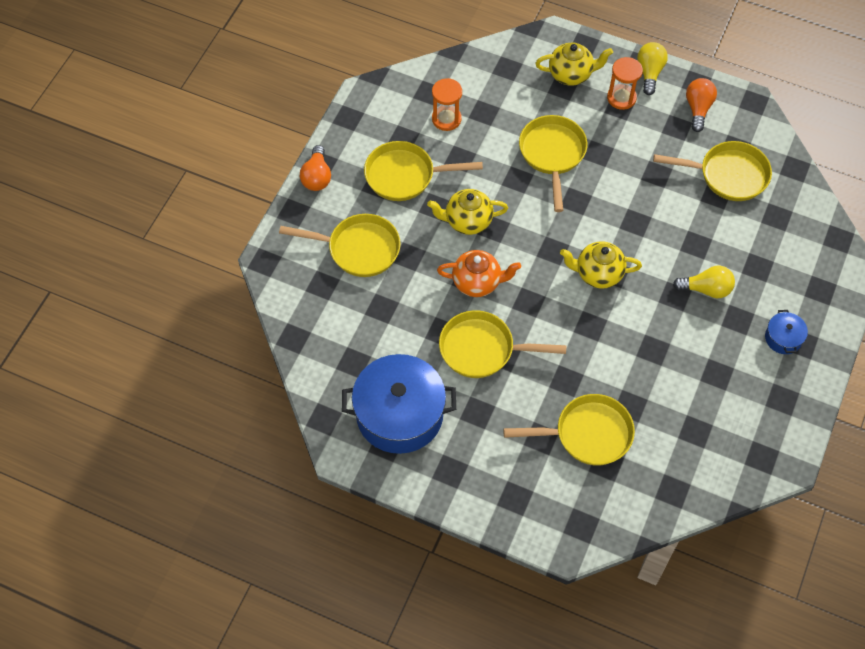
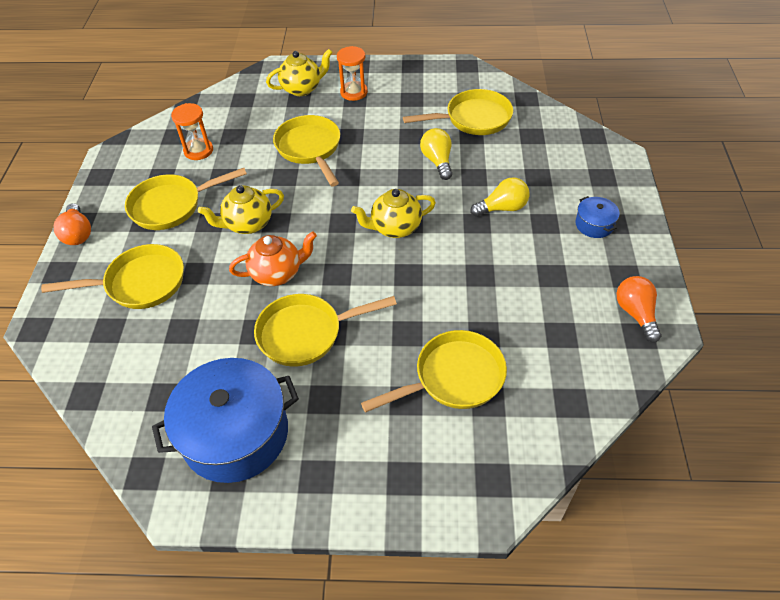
camera: 20 degrees left, 10 degrees down
(649, 73) = (370, 70): yellow light bulb -> yellow light bulb (437, 161)
(698, 109) = (423, 82): orange light bulb -> orange light bulb (635, 314)

